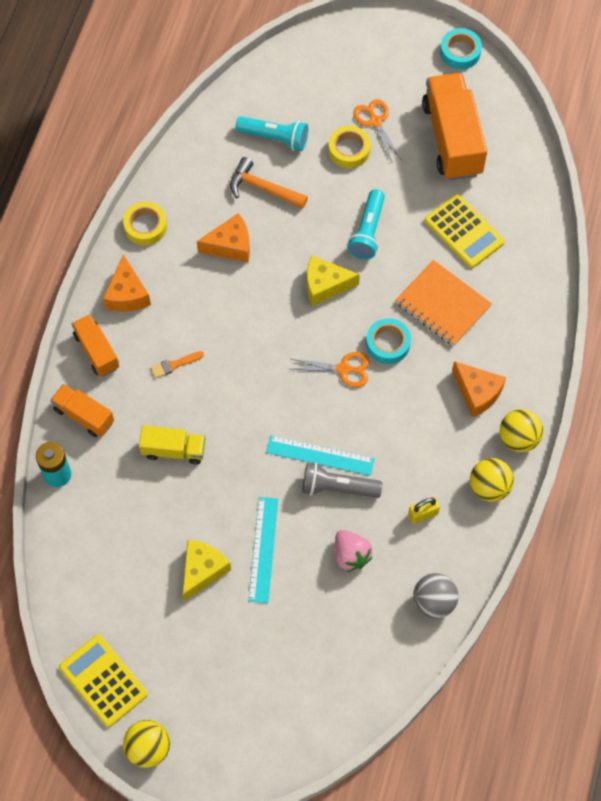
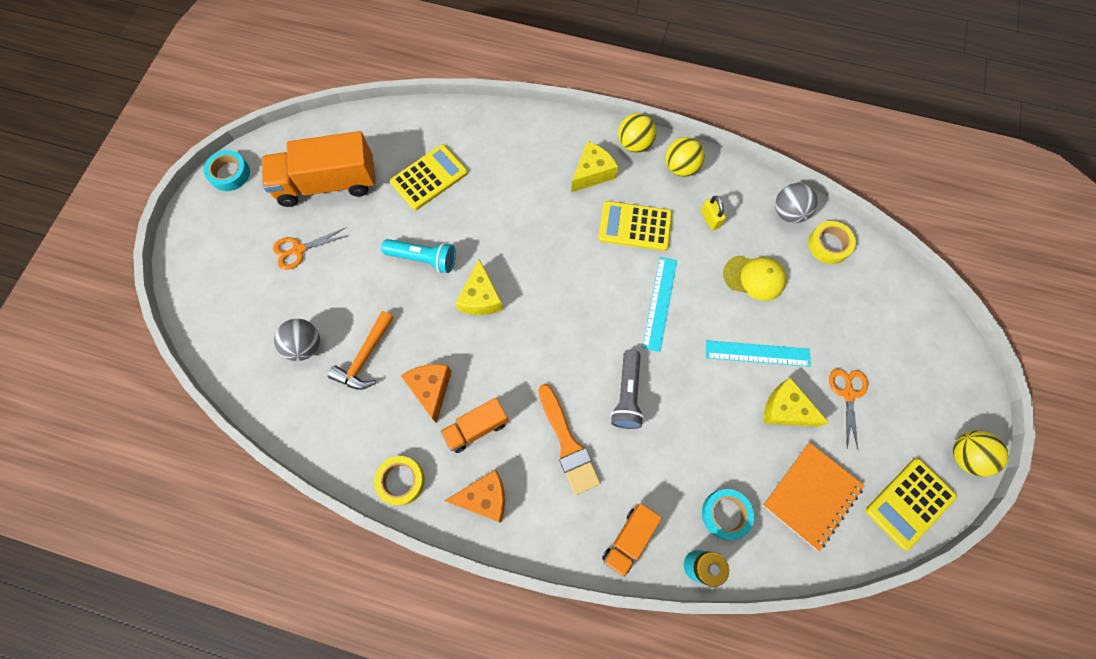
camera: 90 degrees left, 5 degrees up
(97, 351) = (552, 529): orange truck -> orange truck (476, 428)
(174, 365) = (567, 443): orange brush -> orange brush, size x2.01
(174, 450) = (663, 441): yellow truck -> none
(275, 138) = (305, 346): turquoise flashlight -> grey ball
(337, 488) = (690, 288): grey flashlight -> grey flashlight (627, 395)
(343, 369) = (570, 282): orange scissors -> orange scissors (848, 394)
(349, 150) = (328, 274): yellow tape -> yellow tape (828, 245)
(351, 555) = (754, 277): pink strawberry -> yellow cap
(388, 343) = (544, 243): turquoise tape -> turquoise tape (725, 514)
(411, 435) = (635, 226): none -> yellow calculator
(442, 305) = (504, 197): orange notebook -> orange notebook (811, 496)
(477, 393) = (592, 173): orange cheese -> yellow cheese

